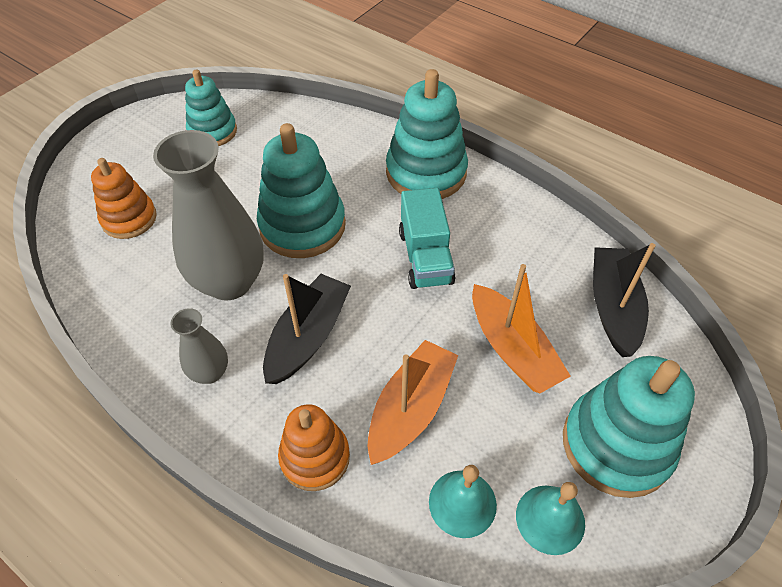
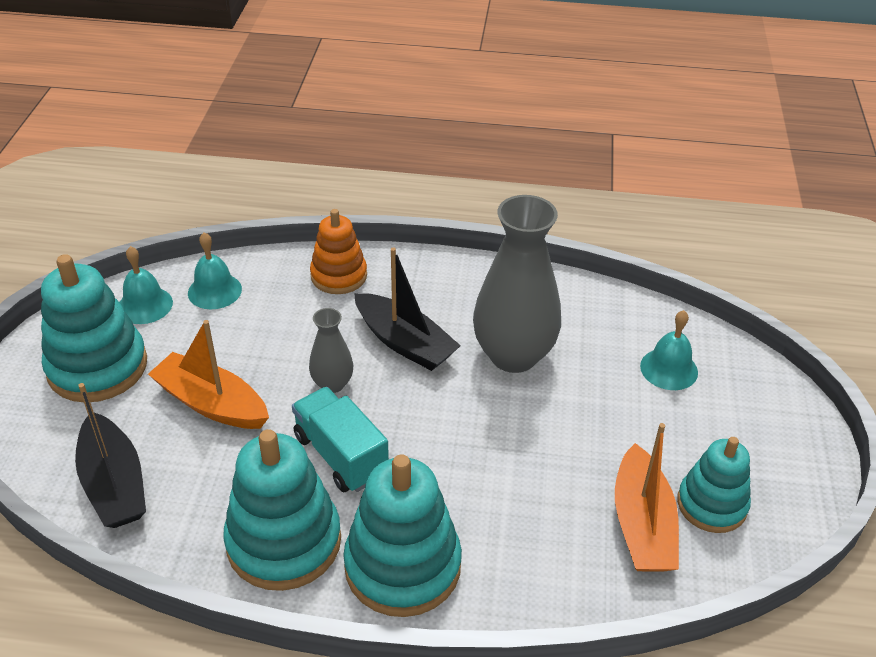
camera: 150 degrees right, 10 degrees down
(129, 219) = (669, 369): orange stacking toy -> turquoise bell
(210, 372) = (462, 291): grey vase -> grey vase (332, 384)
(302, 226) = (494, 434): turquoise stacking toy -> turquoise stacking toy (284, 541)
(308, 336) = (405, 343): black boat -> black boat turned 45 degrees counterclockwise
(411, 409) = (283, 328): orange boat -> orange boat (642, 525)

